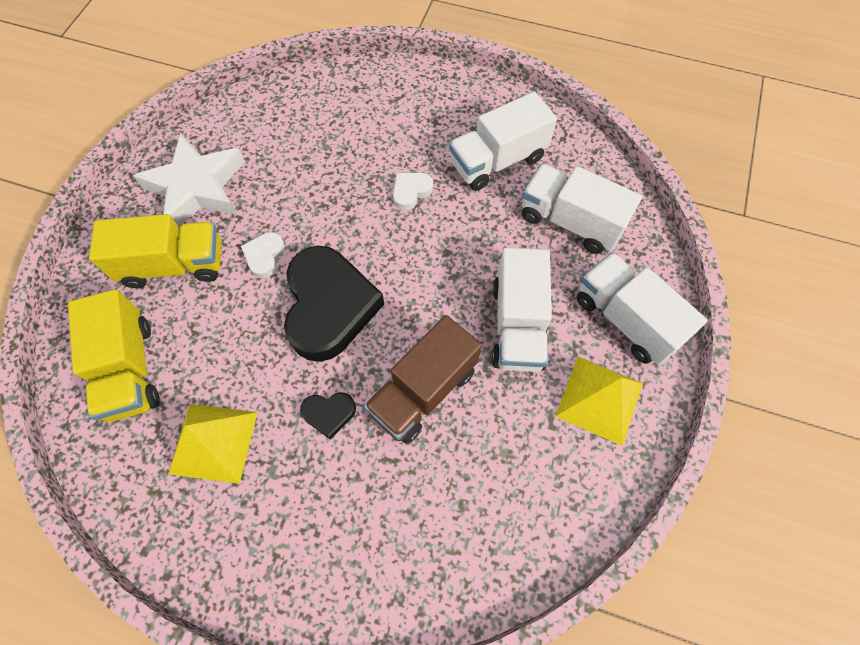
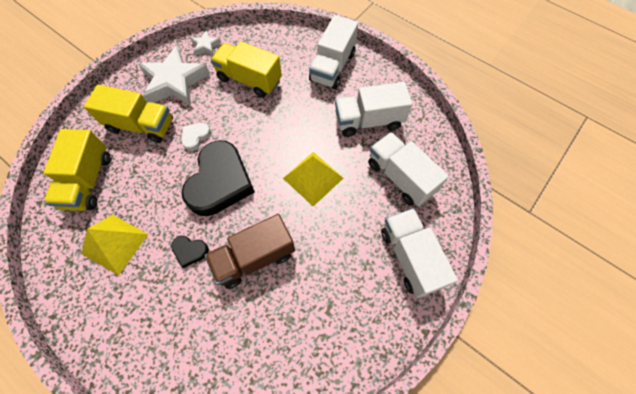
camera: 20 degrees right, 0 degrees up
(220, 123) = (206, 46): none -> white star
(307, 153) = (249, 79): none -> yellow truck
(411, 192) = (303, 124): white heart -> none
(517, 325) = (334, 235): white truck -> white truck (332, 67)
(599, 399) = (368, 306): yellow pyramid -> yellow pyramid (313, 178)

